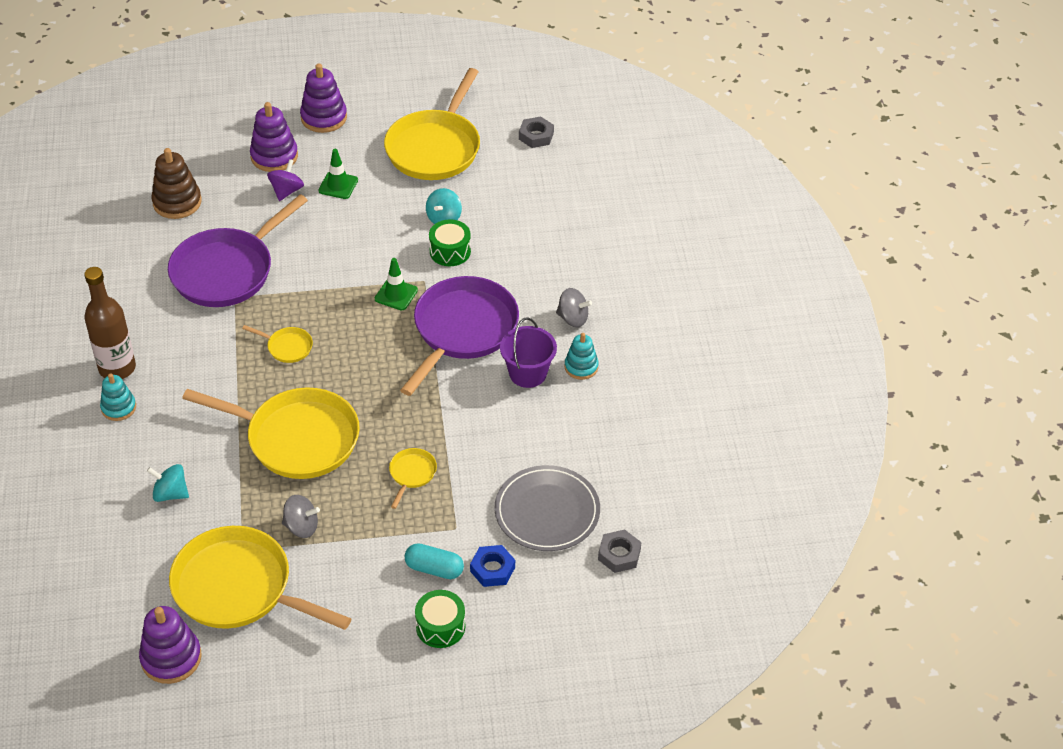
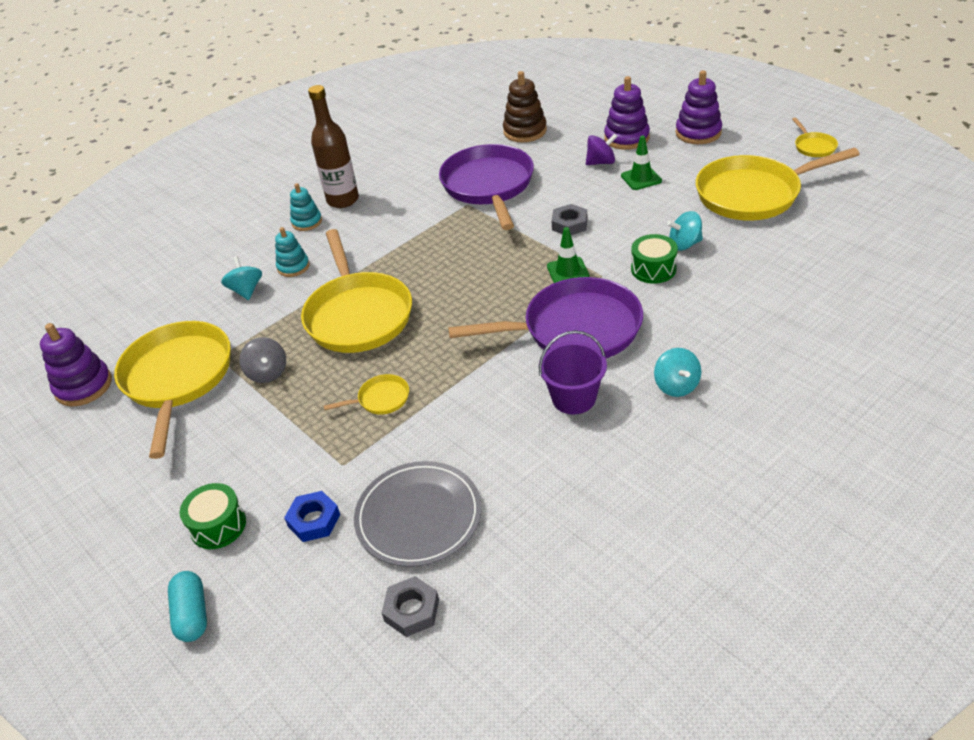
camera: 60 degrees right, 5 degrees down
(227, 270) = (488, 186): purple pan -> purple pan turned 75 degrees clockwise
(287, 347) = (446, 255): yellow pan -> yellow pan (813, 146)
(434, 569) = (283, 479): turquoise capsule -> turquoise capsule (192, 614)
(536, 136) = (855, 232): grey nut -> grey nut (569, 224)
(573, 318) = (676, 386): grey spinning top -> turquoise spinning top
(581, 367) = (624, 428): turquoise stacking toy -> turquoise stacking toy (293, 267)

